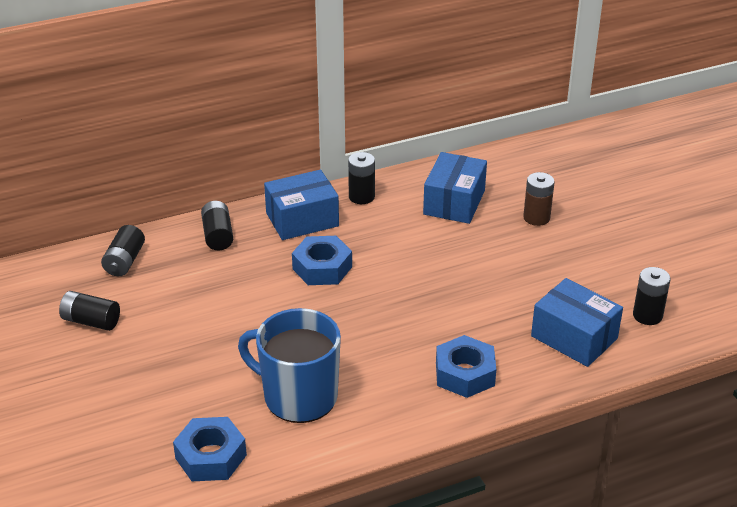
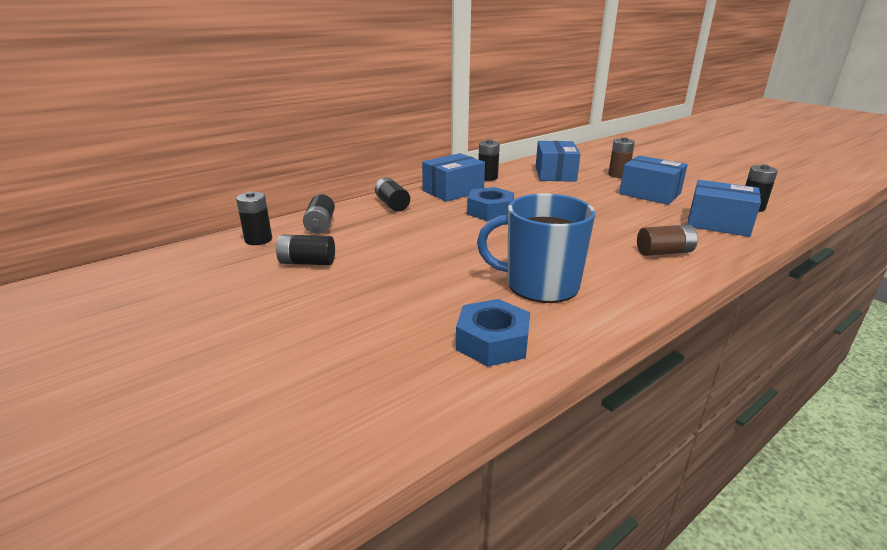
camera: 15 degrees left, 10 degrees down
(54, 276) = (258, 240): none -> black battery
(465, 374) = (664, 252): blue nut -> brown battery
(542, 266) = (649, 194): none -> blue box

